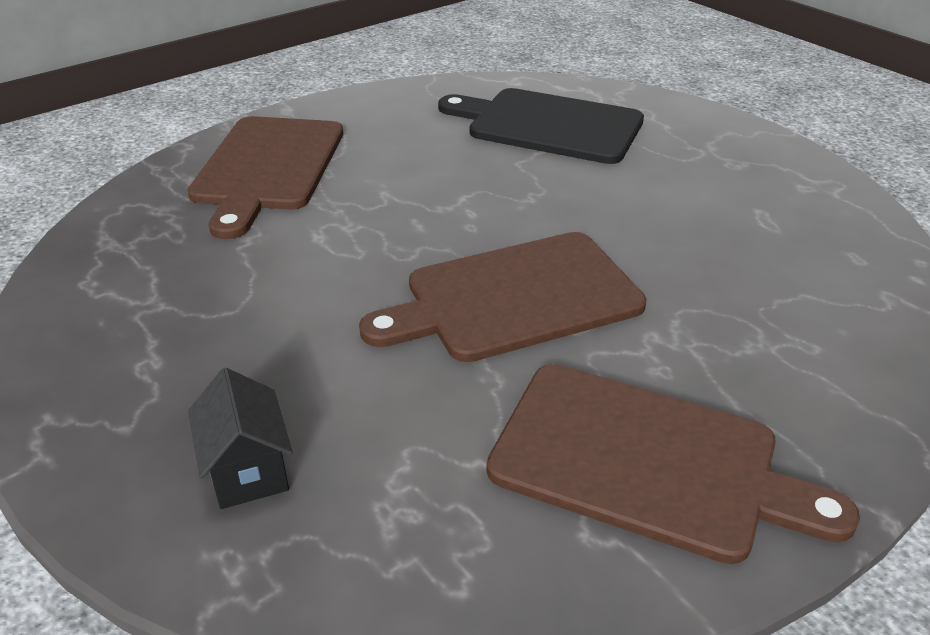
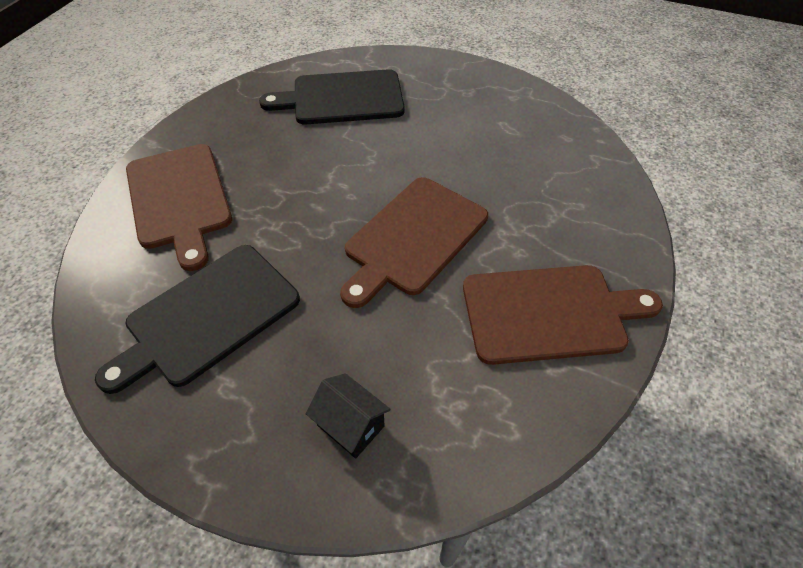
camera: 30 degrees left, 15 degrees up
(194, 288) = (208, 316): none -> black cutting board

